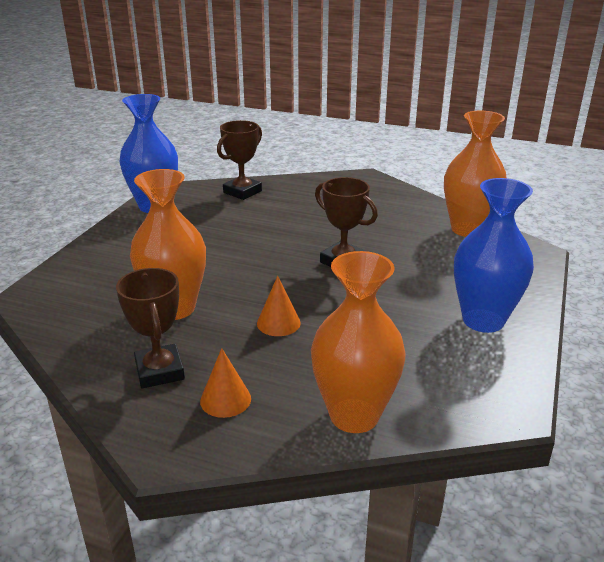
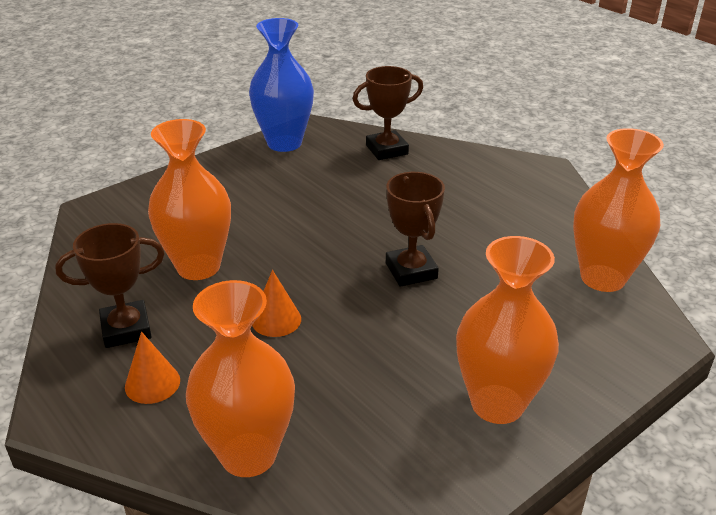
camera: 30 degrees right, 5 degrees up
(159, 371) = (126, 329): brown trophy -> brown trophy turned 60 degrees clockwise
(483, 320) = (497, 404): blue vase -> orange vase

